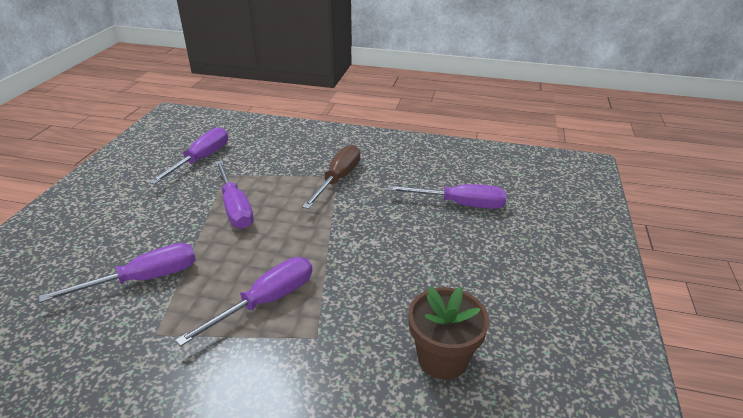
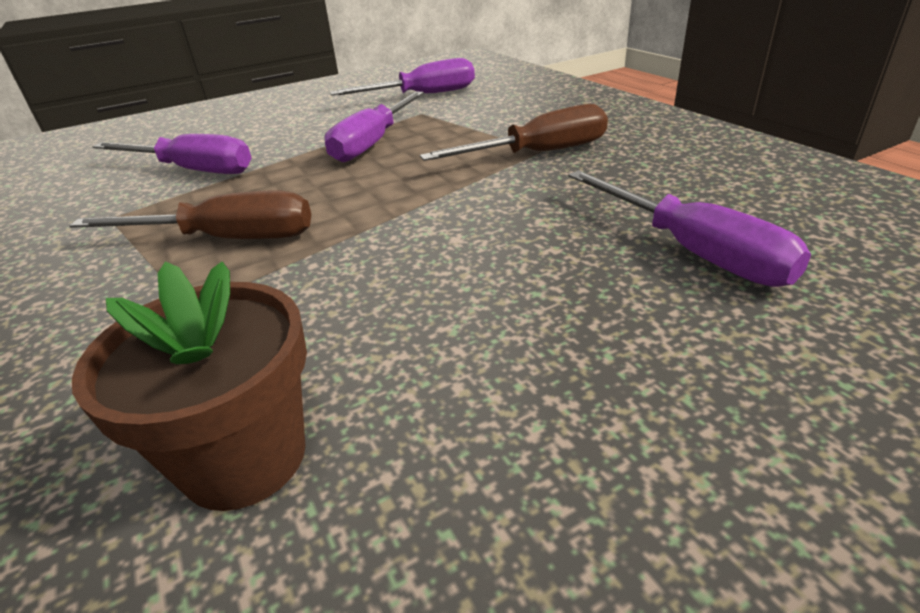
camera: 50 degrees right, 0 degrees up
(266, 301) = (227, 239): purple screwdriver -> brown screwdriver

